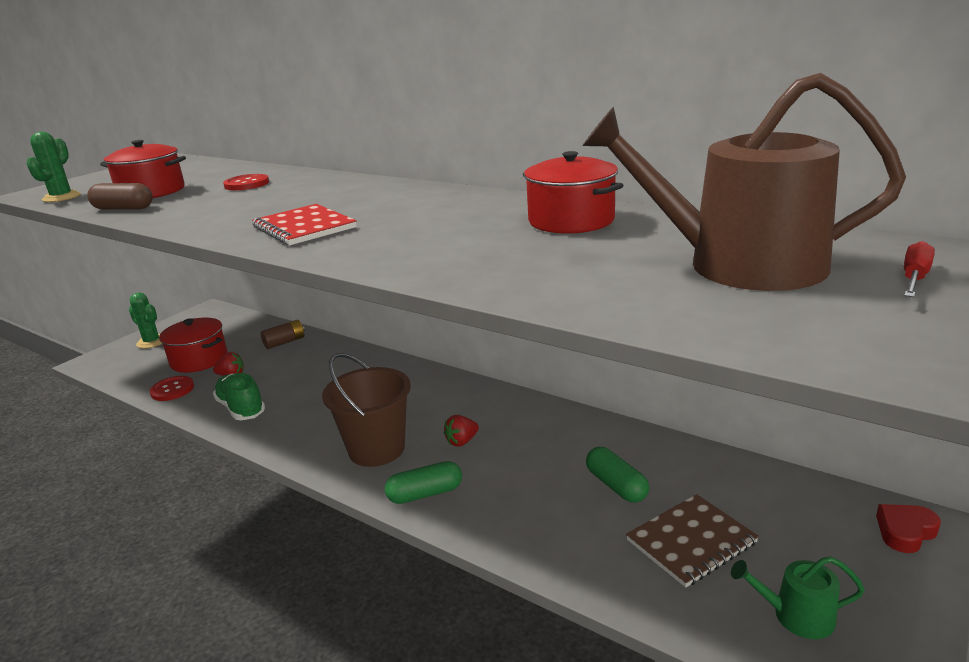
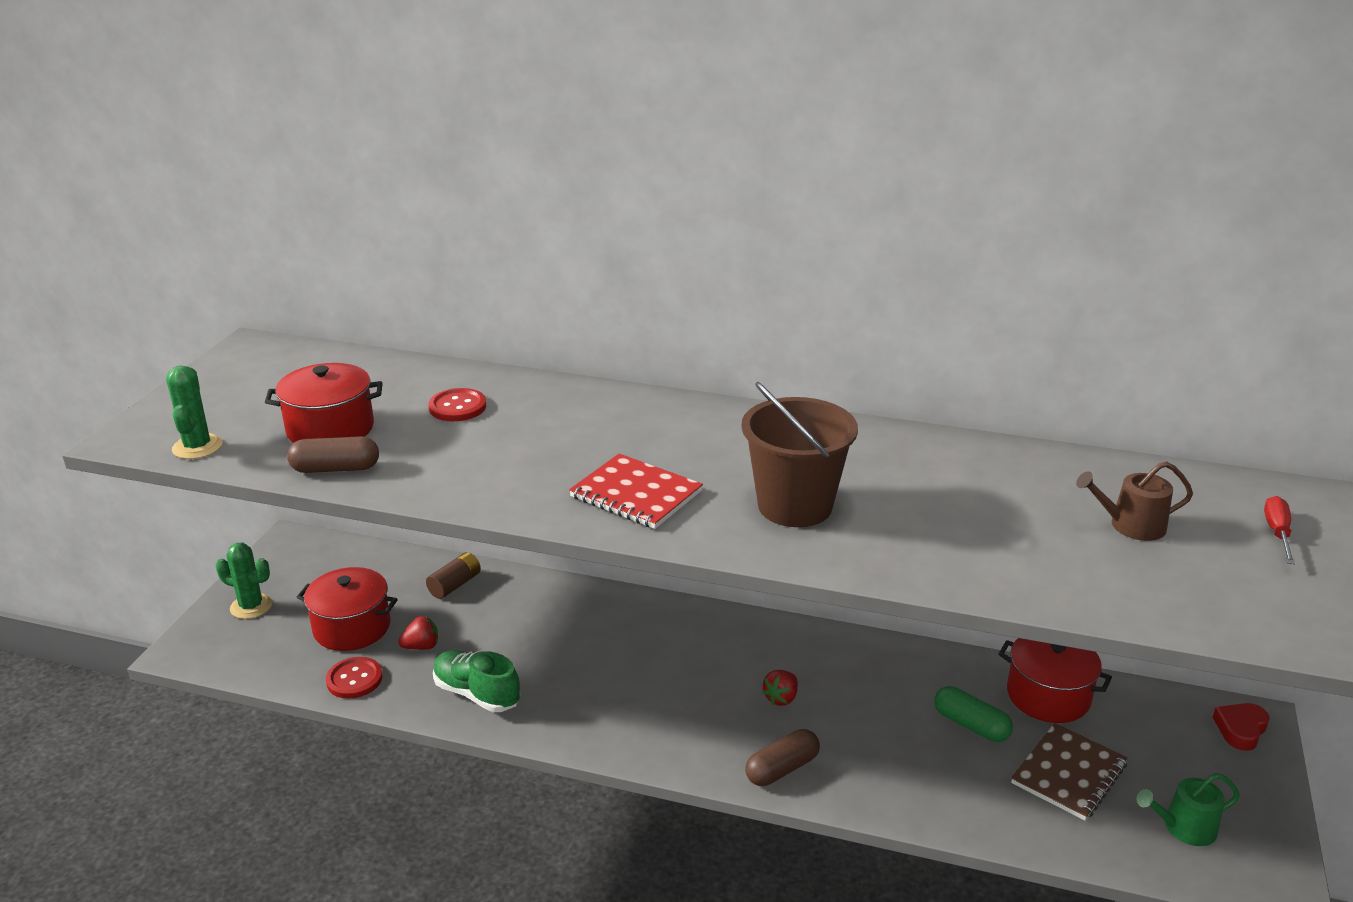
camera: 20 degrees left, 5 degrees up
(376, 449) = (690, 723): brown bucket -> brown bucket (795, 506)
(425, 494) = (782, 769): green capsule -> brown capsule
(571, 221) = (930, 465): red pot -> red pot (1048, 696)
(737, 265) = (1130, 525): brown watering can -> brown watering can, size x0.45

